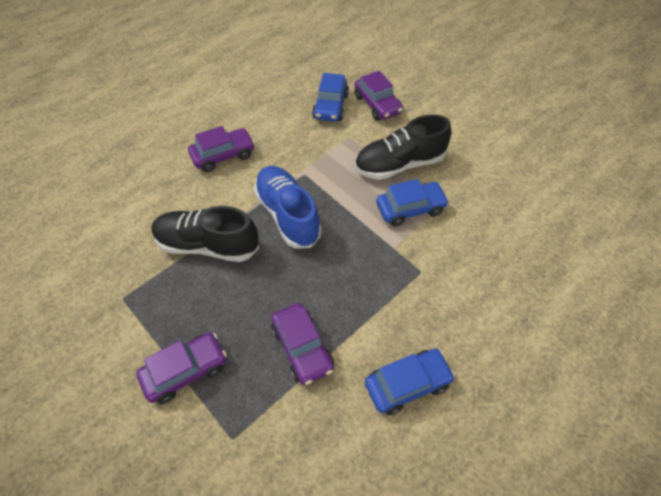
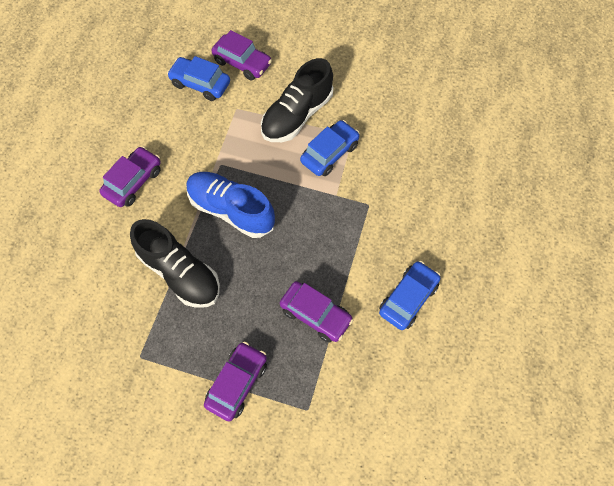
camera: 30 degrees left, 10 degrees up
(207, 245) = (180, 273): black shoe -> black shoe turned 120 degrees counterclockwise
(330, 106) = (200, 84): blue car -> blue car turned 135 degrees clockwise

